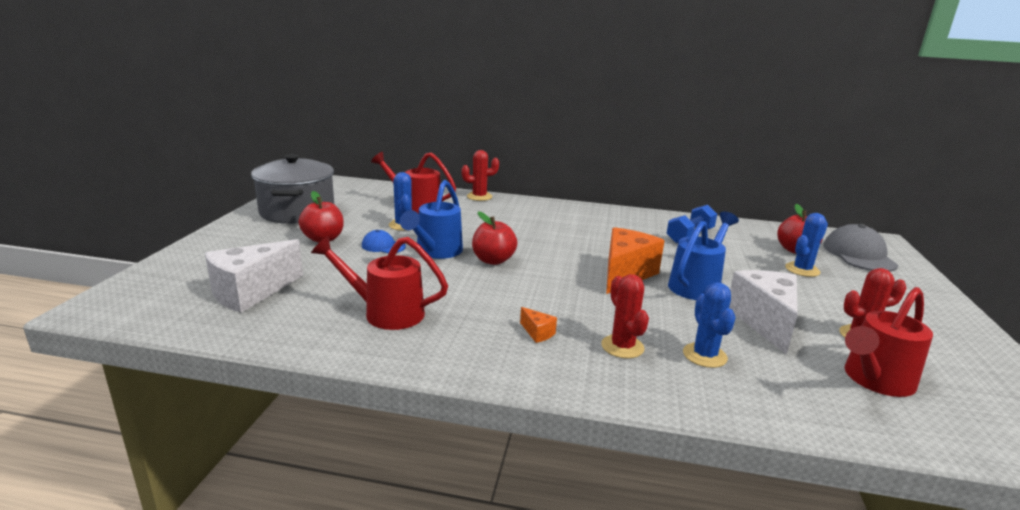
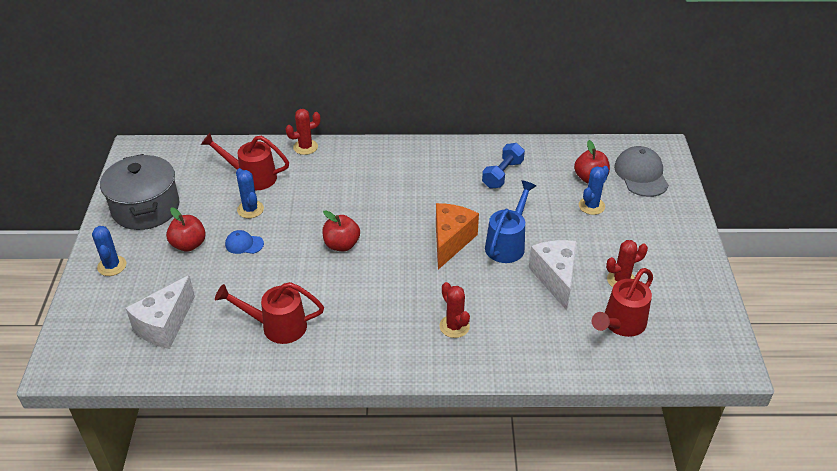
camera: 10 degrees left, 20 degrees up
(436, 252) = (291, 243): blue watering can -> none
(537, 333) = (393, 325): orange cheese -> none
(704, 355) = (511, 323): blue cactus -> blue cactus (112, 266)

